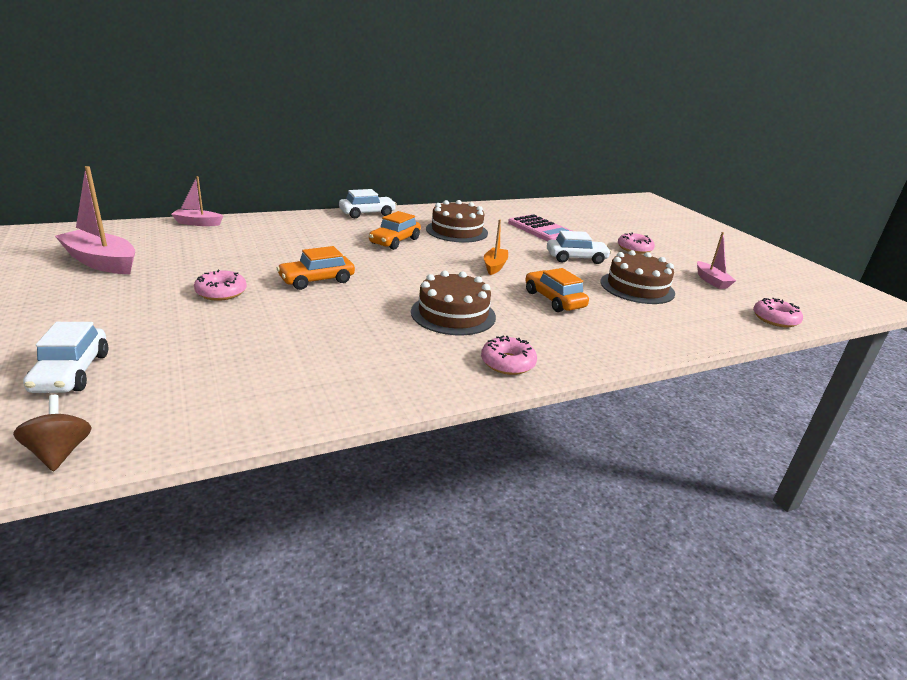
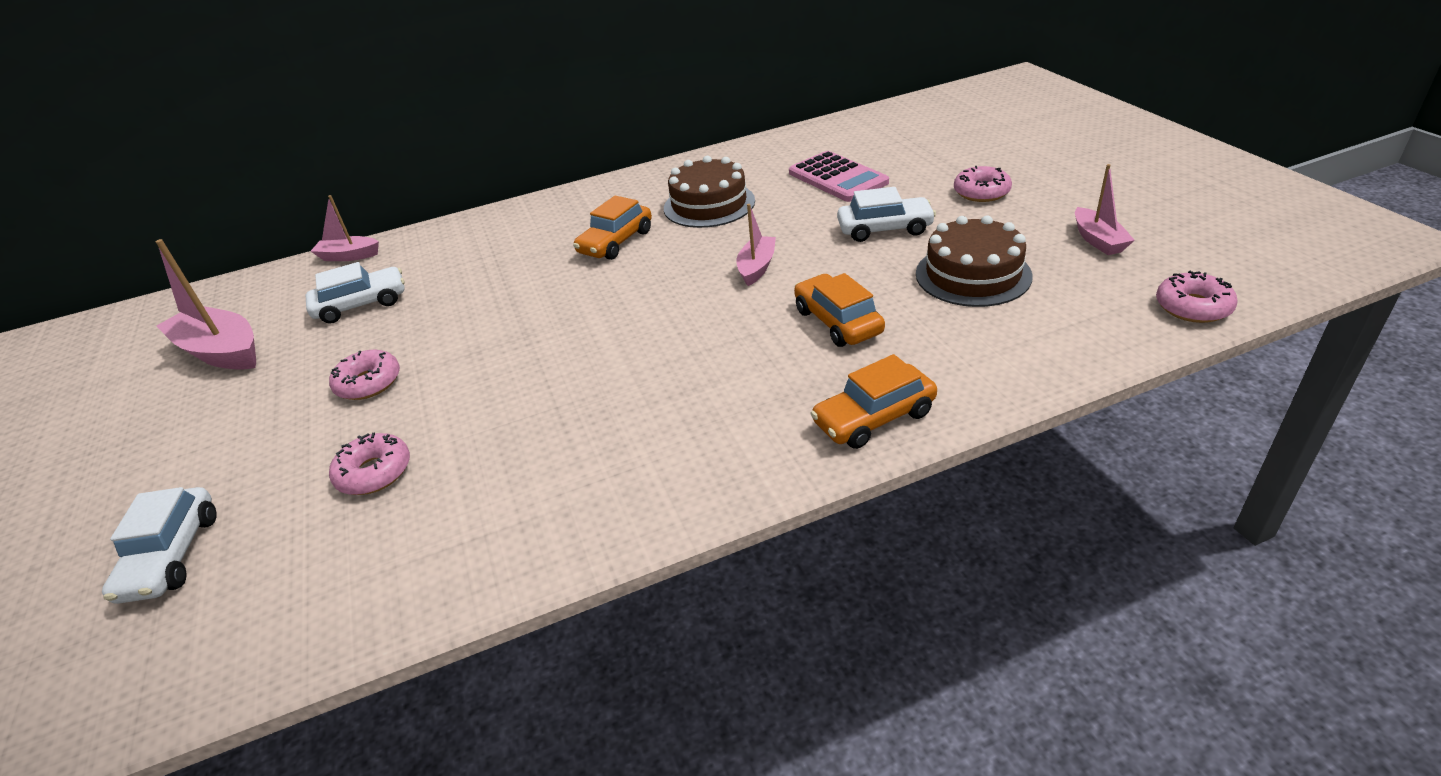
camera: 10 degrees right, 10 degrees up
(60, 452) = (149, 696): brown spinning top -> none
(317, 280) = (498, 339): orange car -> orange car (874, 418)
(367, 213) = (582, 193): white car -> white car (361, 304)
(453, 314) = (683, 374): brown cake -> none
(494, 266) = (757, 267): orange boat -> pink boat
(507, 363) = (751, 460): pink donut -> pink donut (374, 472)

